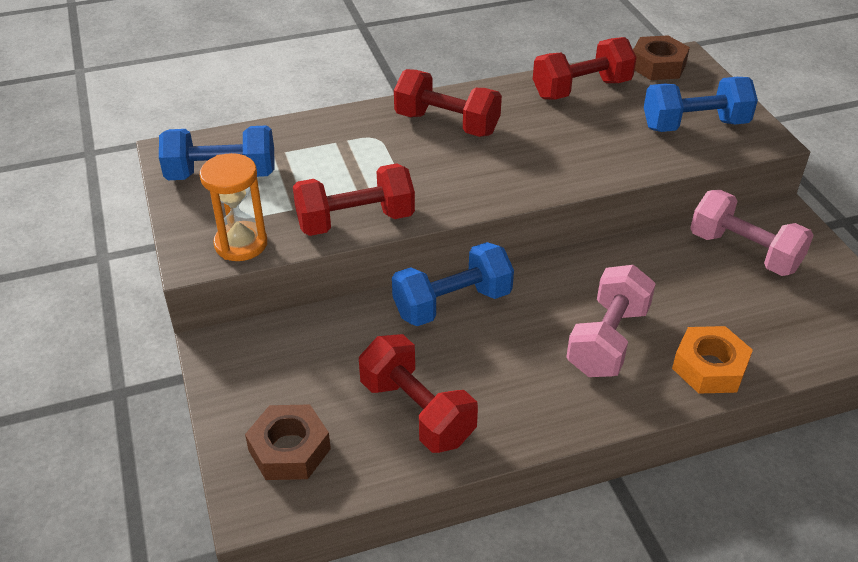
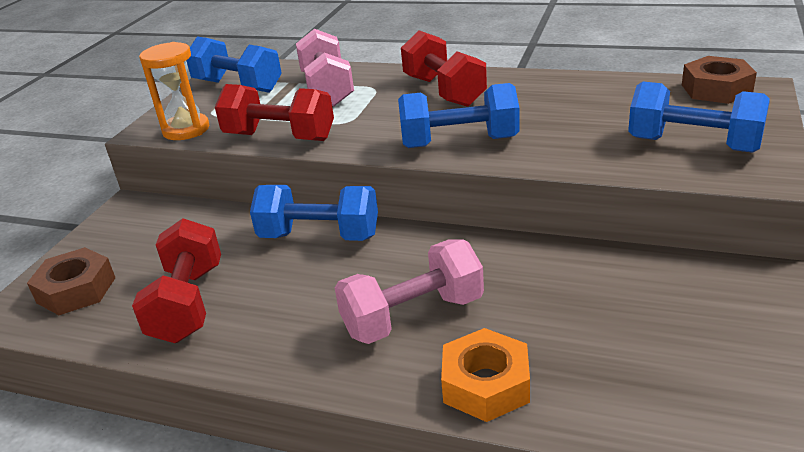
camera: 40 degrees right, 10 degrees down
(525, 175) = (459, 142): none -> blue dumbbell
(581, 89) = (605, 92): red dumbbell -> none
(744, 252) = (663, 293): pink dumbbell -> pink dumbbell (327, 89)

